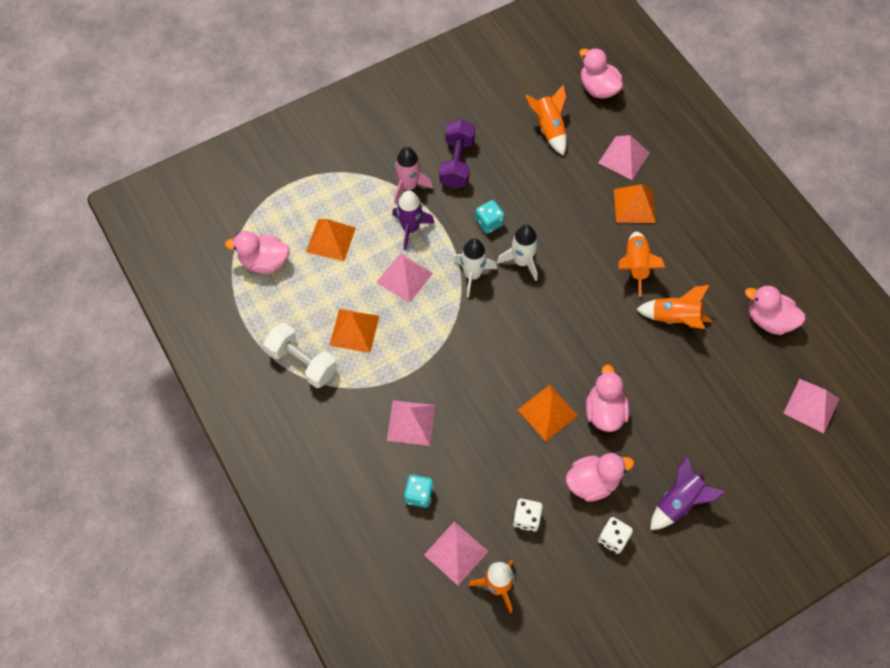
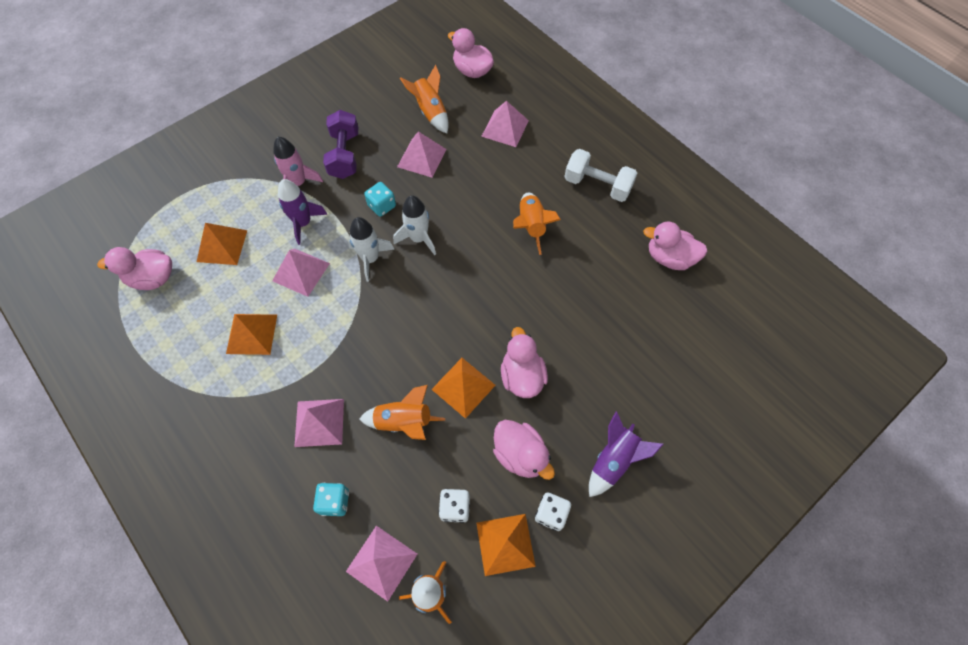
camera: 10 degrees left, 0 degrees up
(302, 362) = (197, 376): white dumbbell -> white dumbbell (597, 185)
(592, 482) = (520, 454): pink duck -> pink duck turned 75 degrees clockwise
(634, 205) = (521, 170): orange pyramid -> orange pyramid (505, 544)
(674, 318) = (577, 270): orange rocket -> orange rocket (404, 422)
(811, 405) = (728, 335): pink pyramid -> pink pyramid (422, 158)

